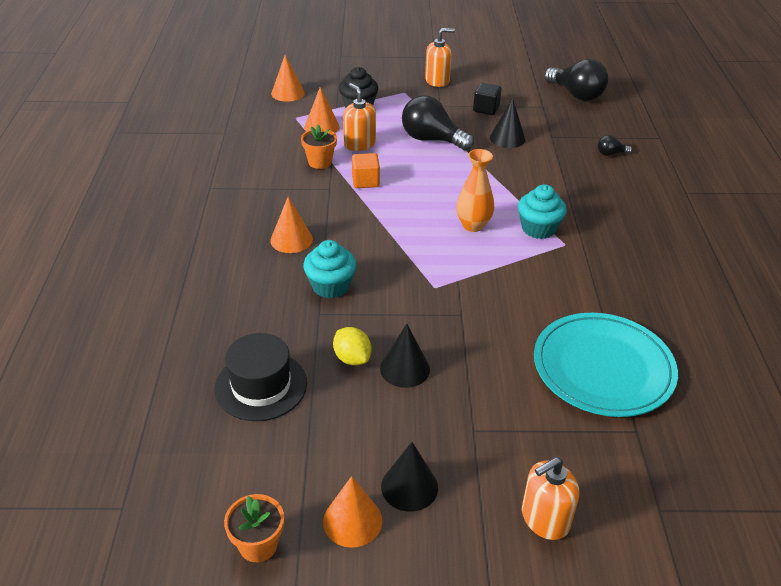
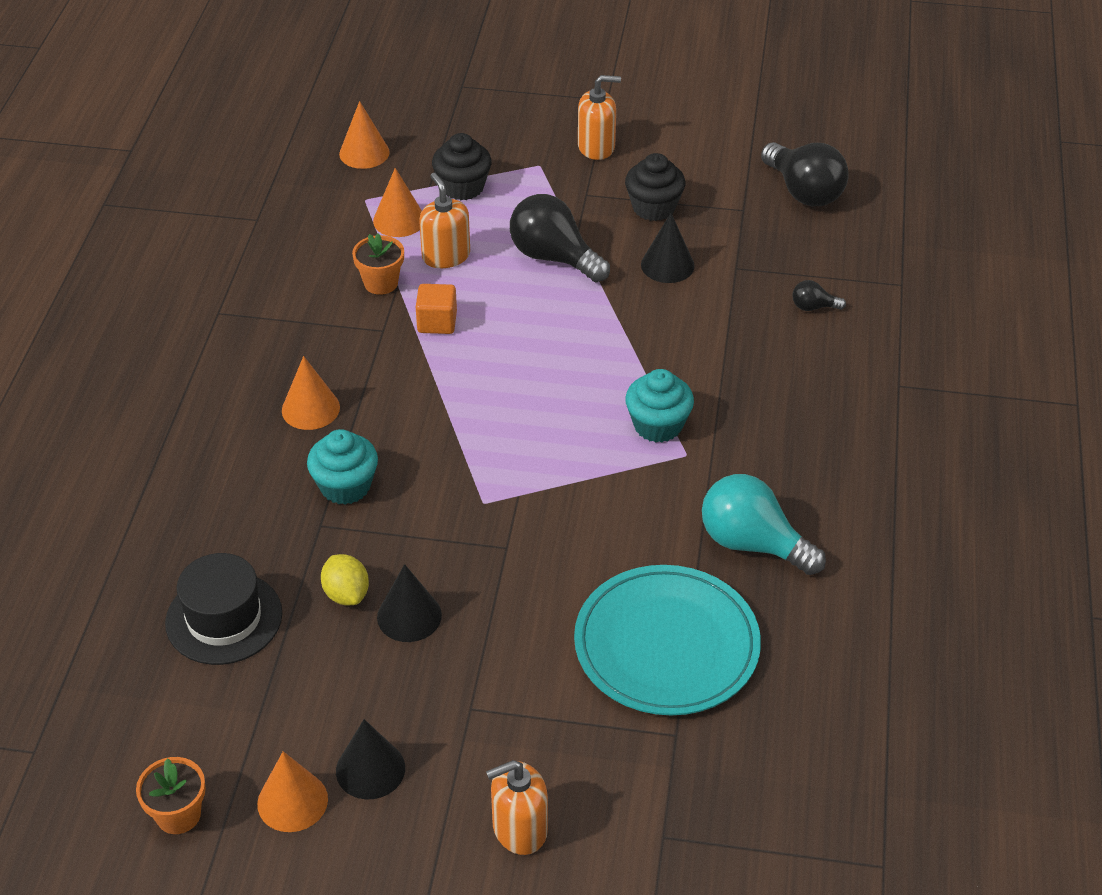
camera: 10 degrees right, 5 degrees up
(473, 225) = (567, 411): orange vase -> none
(486, 109) = (653, 207): black cube -> black cupcake
(634, 295) = (752, 543): none -> turquoise light bulb

